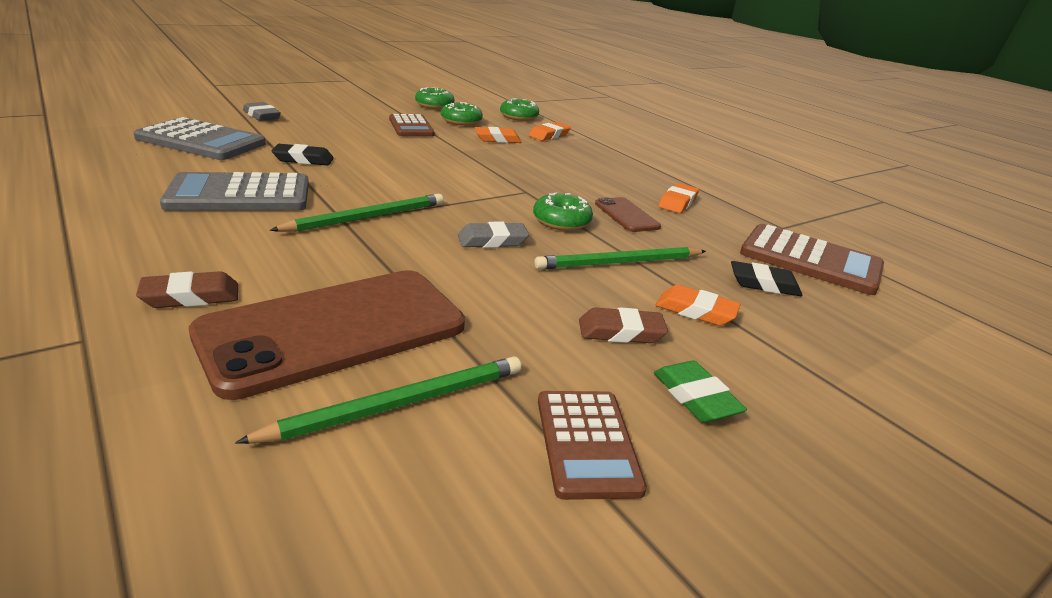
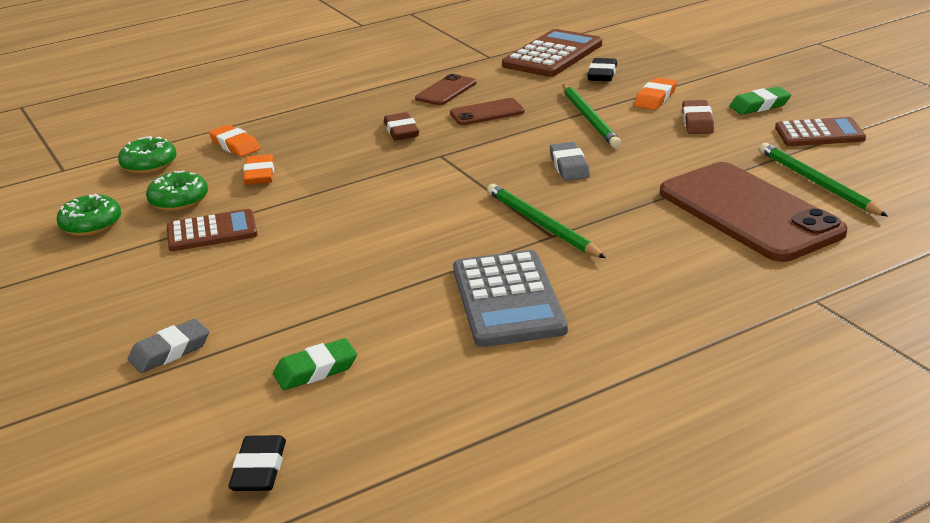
camera: 80 degrees left, 0 degrees up
(191, 296) = (733, 274): brown eraser -> brown eraser (401, 131)
(201, 141) = (315, 370): grey calculator -> green eraser
(303, 159) = (375, 284): black eraser -> black eraser (259, 469)
(561, 222) = (514, 139): green donut -> none
(677, 202) = (446, 91): orange eraser -> brown phone

